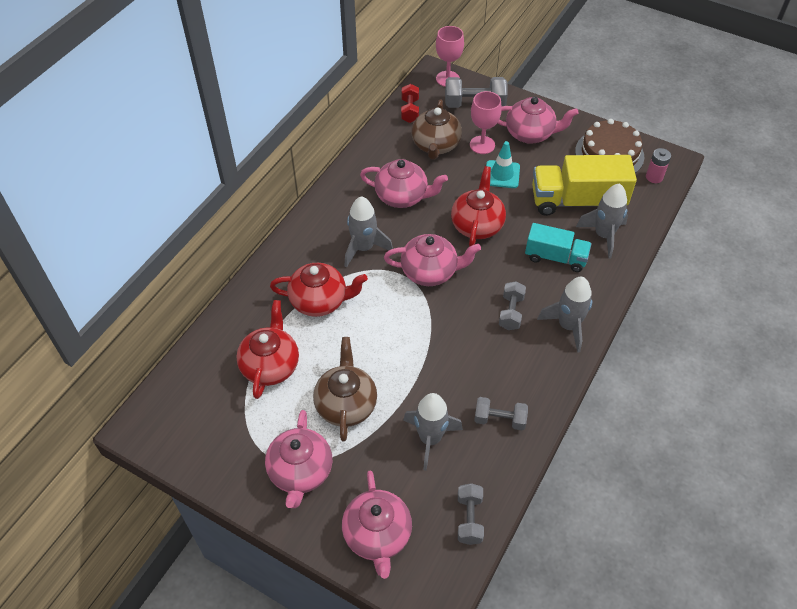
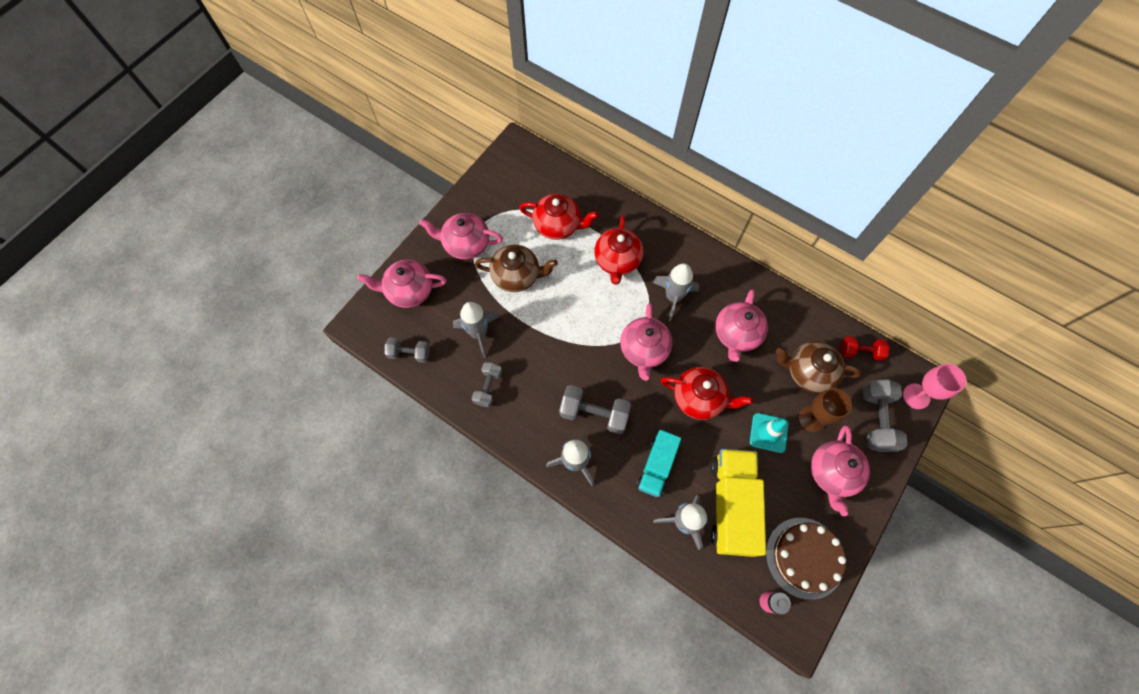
camera: 95 degrees right, 15 degrees up
(482, 145) = (811, 419): pink goblet -> brown goblet
(511, 312) = (594, 414): grey dumbbell -> grey dumbbell, size x1.56

